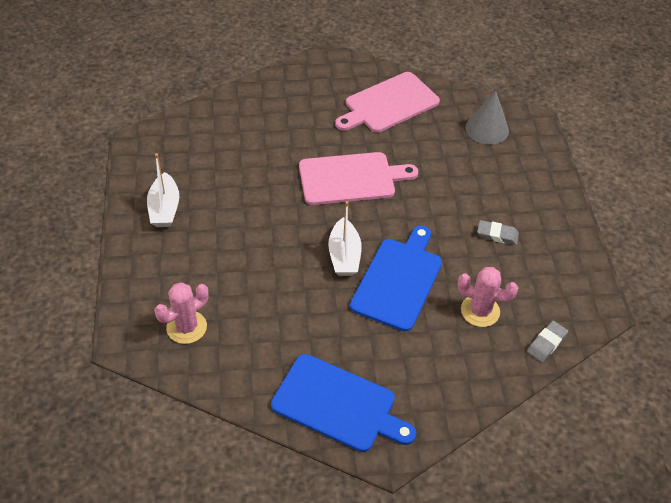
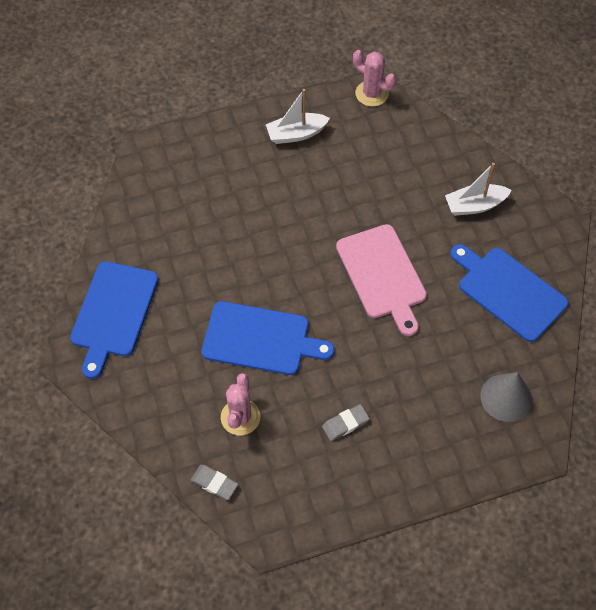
camera: 80 degrees right, 10 degrees up
(186, 327) = (170, 185): pink cactus -> pink cactus (371, 93)
(344, 255) = (279, 287): white boat -> white boat (474, 205)
(389, 104) = (508, 291): pink cutting board -> blue cutting board
(497, 235) = (345, 424): grey eraser -> grey eraser turned 60 degrees clockwise

